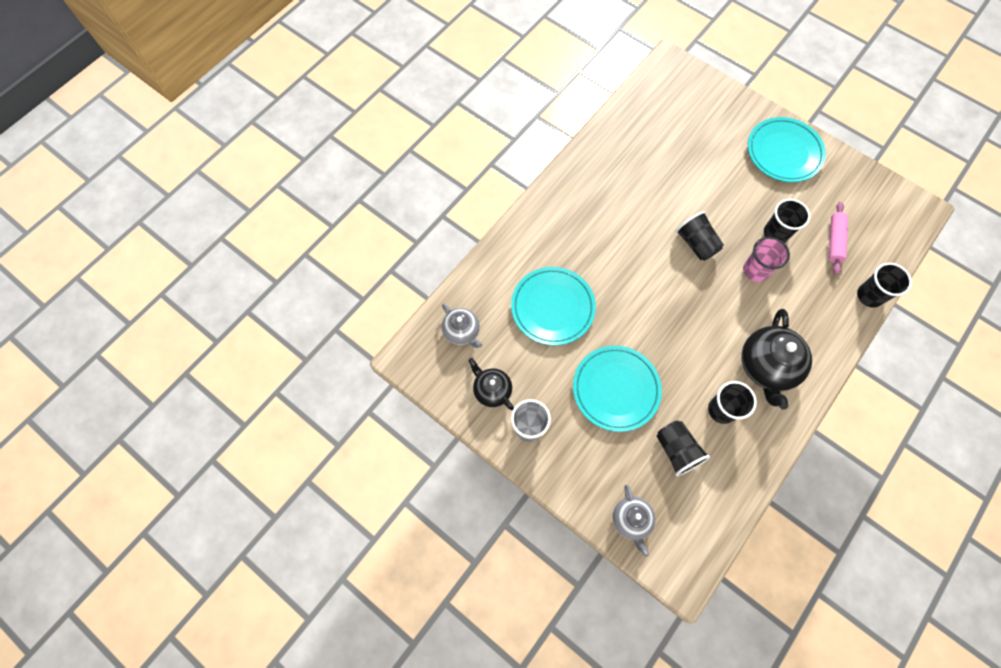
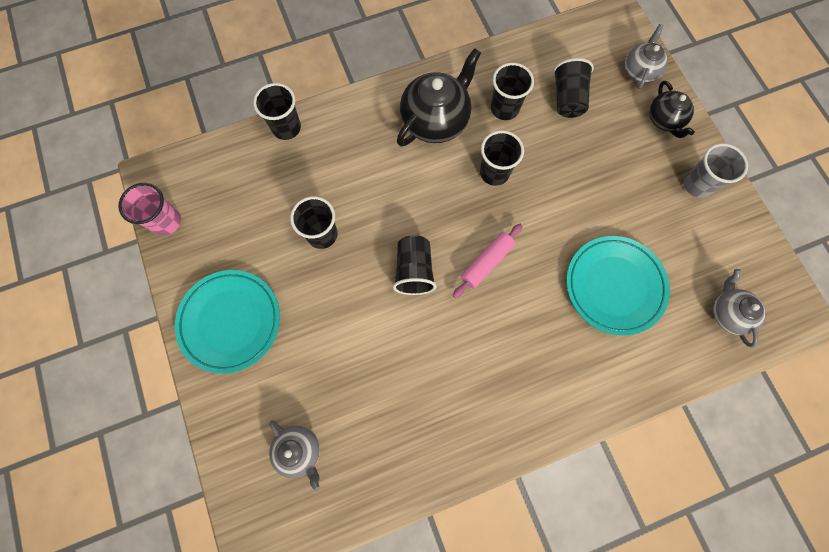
camera: 150 degrees left, 5 degrees up
(492, 390) = (720, 237): black teapot -> black teapot (664, 120)
(616, 389) = (593, 174): turquoise plate -> none
(684, 111) = (299, 451): none -> grey teapot
(691, 347) = (494, 172): none -> black cup
(755, 270) = (375, 209): pink cup -> pink cup (166, 221)
(834, 241) = (269, 194): pink rolling pin -> pink rolling pin (486, 262)

